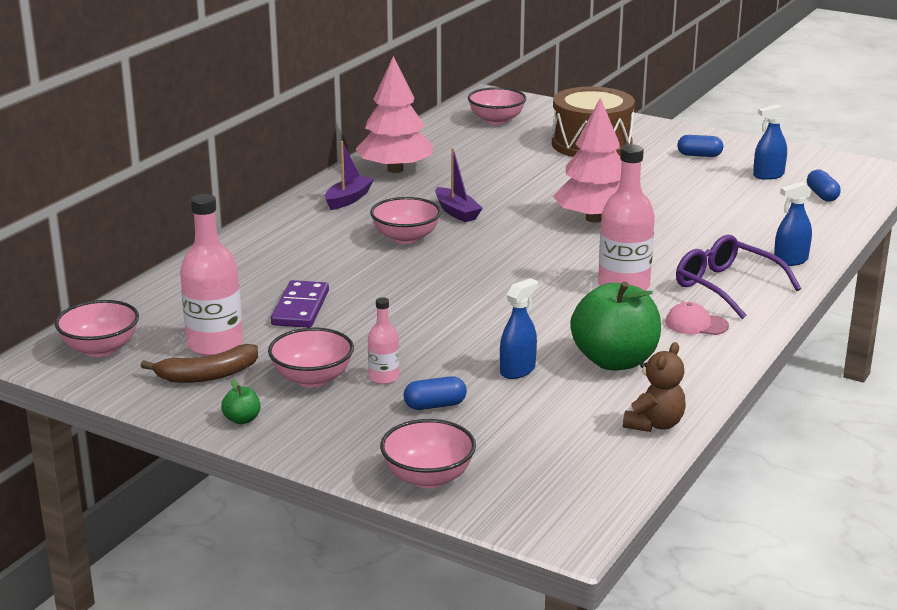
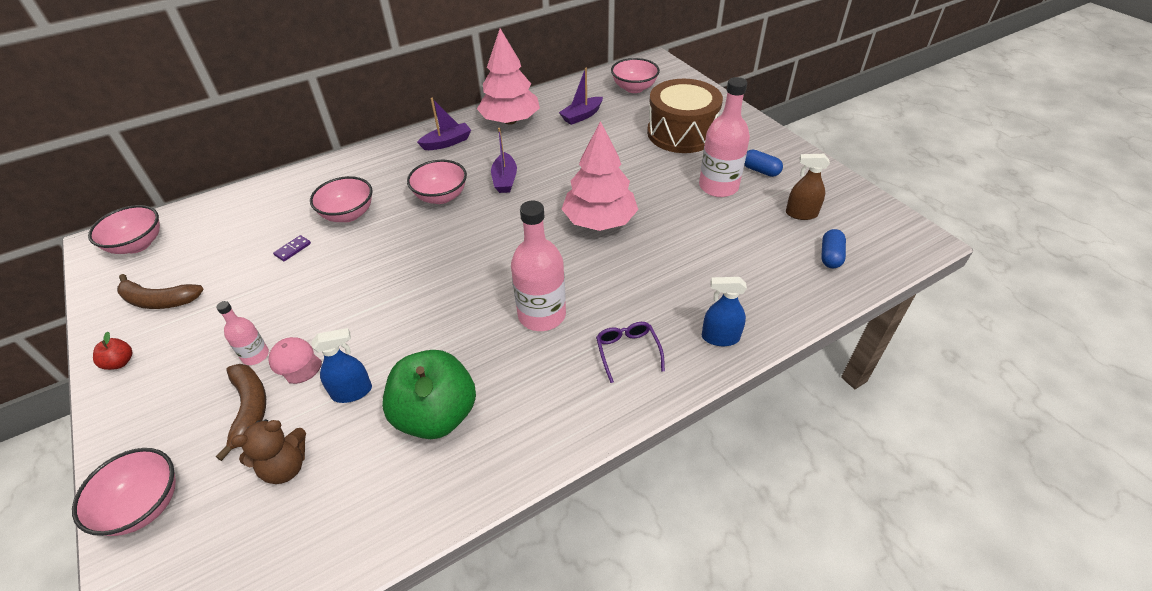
camera: 30 degrees right, 20 degrees up
(215, 344) = (201, 268): pink bottle -> pink bottle (718, 186)
(242, 419) = (120, 362): green apple -> red apple
(300, 308) = (293, 249): purple domino -> purple domino, size x0.49
(312, 378) = (212, 334): pink bowl -> pink bowl (348, 214)
(435, 405) = (250, 409): blue capsule -> brown banana
(470, 151) = (581, 116): none -> purple boat
(654, 424) = (378, 527): brown teddy bear -> brown teddy bear (285, 467)
(696, 324) = (552, 394): pink cap -> pink cap (295, 361)
(726, 287) = (627, 352): purple glasses -> purple glasses, size x0.60
(768, 175) = (801, 214): blue spray bottle -> brown spray bottle

